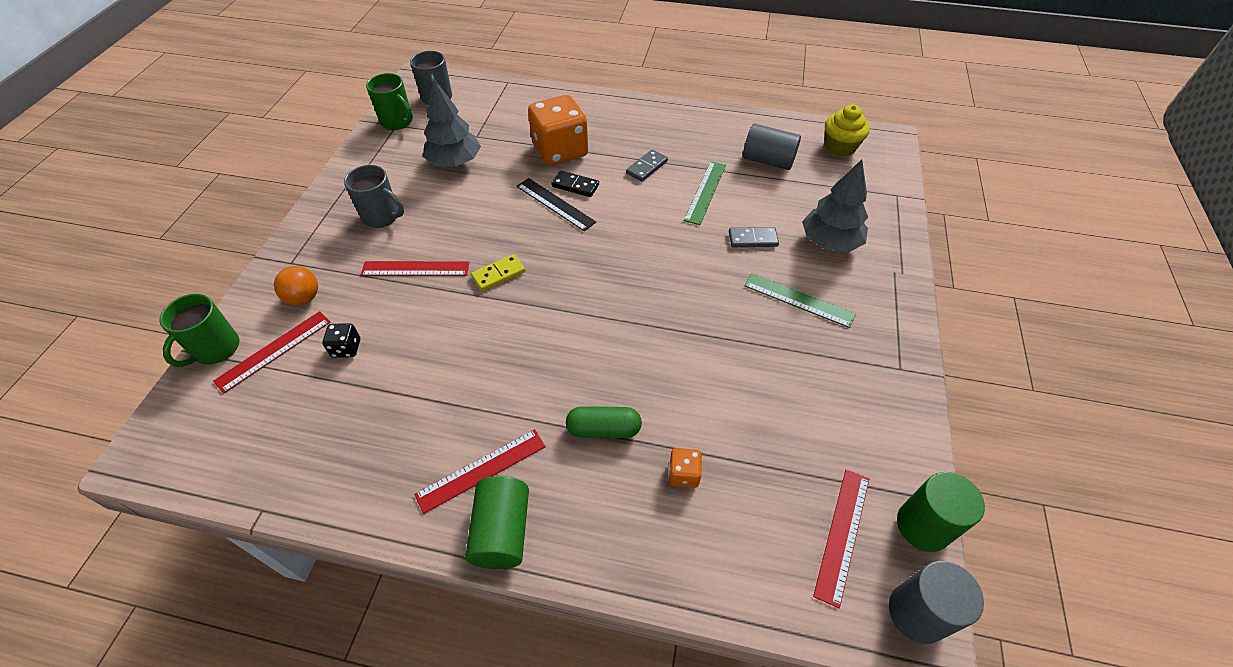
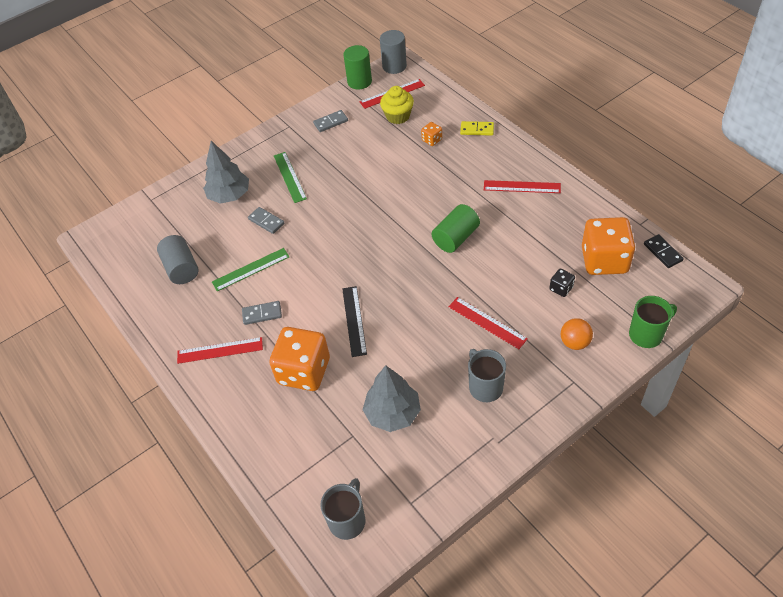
camera: 135 degrees left, 0 degrees up
(274, 351) = (608, 312): red ruler -> red ruler (220, 350)
(301, 417) = (604, 260): none -> orange dice
(397, 122) = (406, 507): green mug -> none
(498, 274) = (436, 286): yellow domino -> yellow domino (477, 130)
(502, 531) = (528, 160): green cylinder -> green cylinder (455, 238)
(575, 186) = (326, 328): black domino -> black domino (662, 252)
(603, 429) = (450, 173): green capsule -> none
(840, 147) = (125, 250): yellow cupcake -> yellow cupcake (398, 116)
(858, 411) = (330, 122): none -> grey domino

